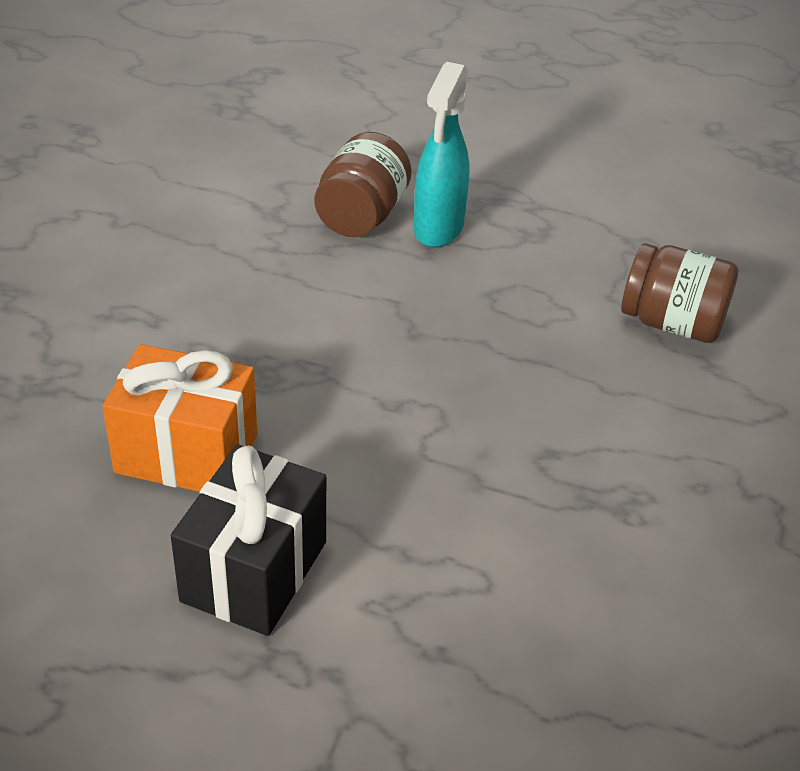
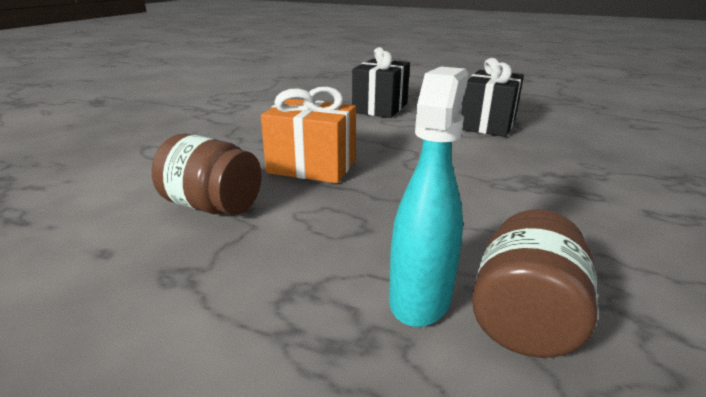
camera: 175 degrees left, 15 degrees down
(187, 453) = (552, 153): orange gift -> orange gift (312, 167)
(498, 666) = (380, 108): none -> black gift

